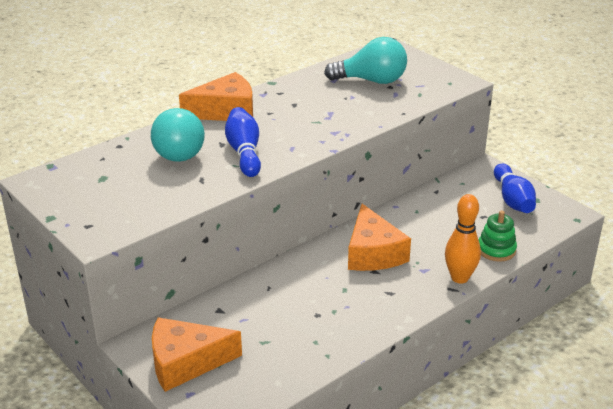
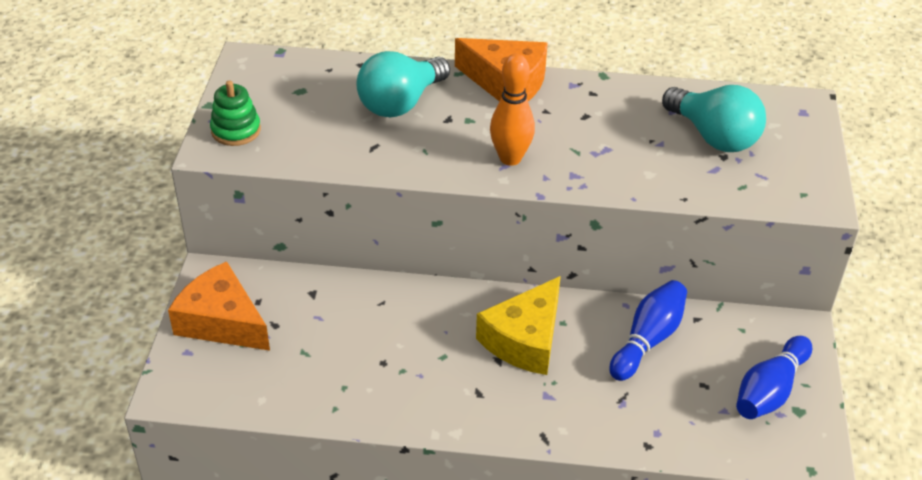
camera: 45 degrees right, 10 degrees up
(244, 152) = (453, 142): blue bowling pin -> blue bowling pin (648, 340)
(373, 253) = (525, 339): orange cheese -> yellow cheese
(459, 278) = (569, 432): orange bowling pin -> orange bowling pin (510, 158)
(496, 250) = (656, 433): green stacking toy -> green stacking toy (236, 130)

